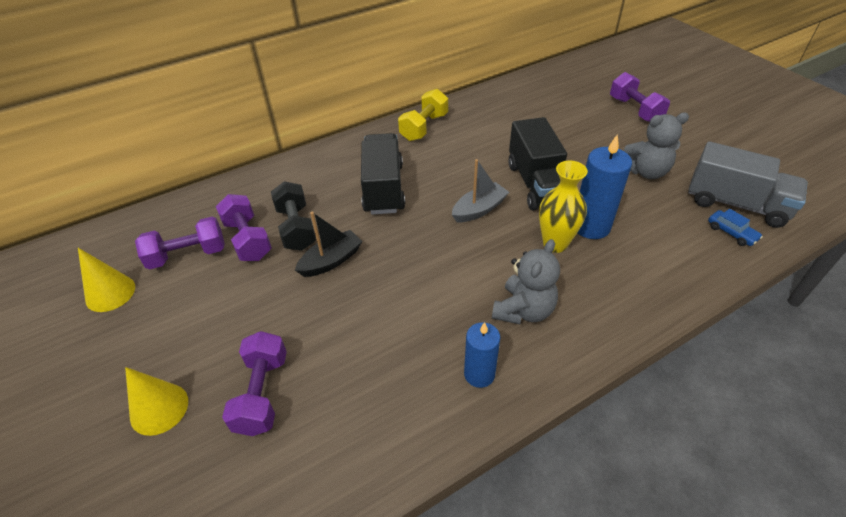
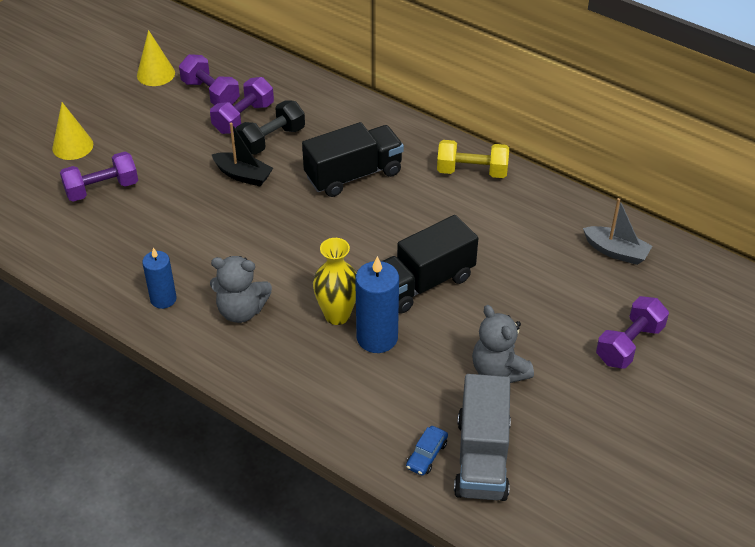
camera: 65 degrees right, 0 degrees up
(479, 209) = (359, 249): grey boat -> grey boat (616, 251)

